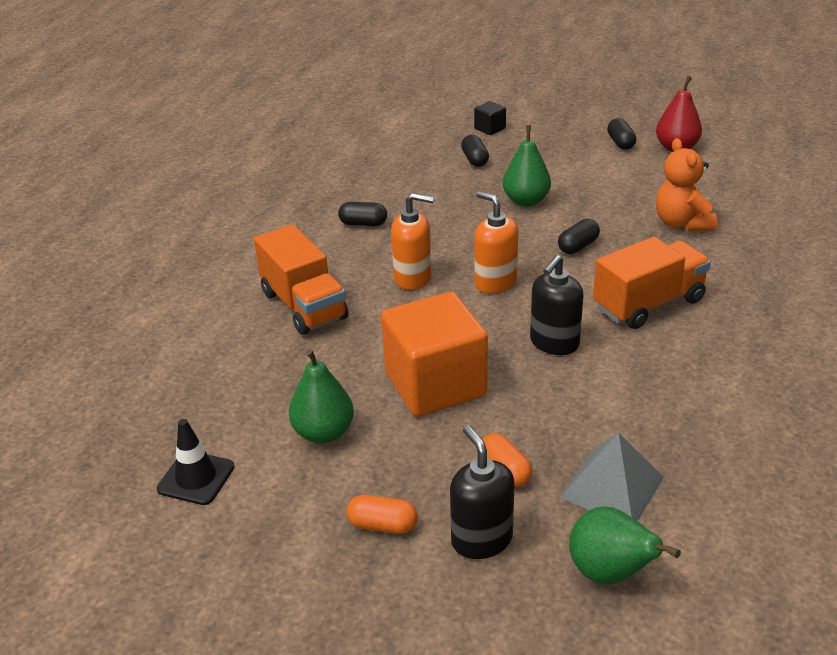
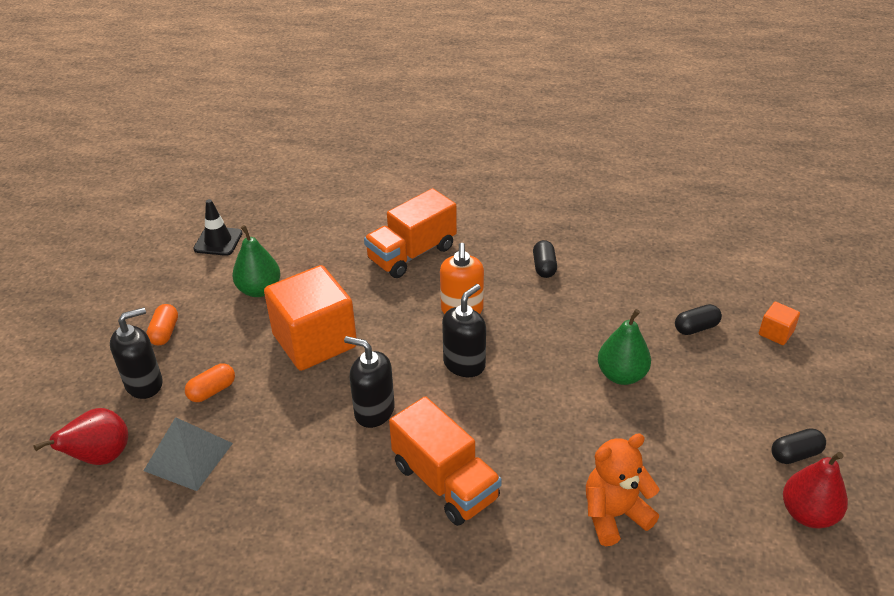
camera: 80 degrees right, 5 degrees up
(490, 128) = (776, 333): black cube -> orange cube
(495, 282) = (464, 364): orange soap dispenser -> black soap dispenser
(578, 246) = (541, 422): black capsule -> none
(610, 573) = (101, 457): green pear -> red pear

